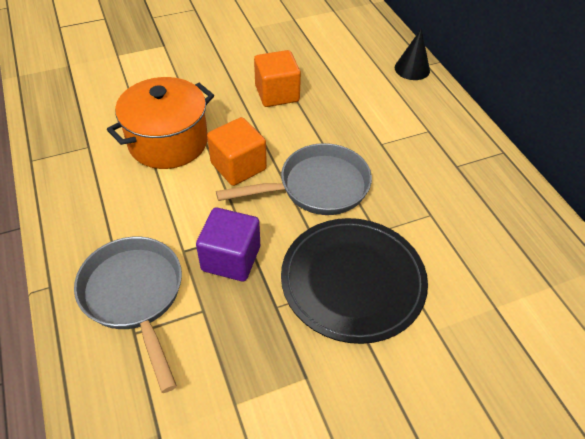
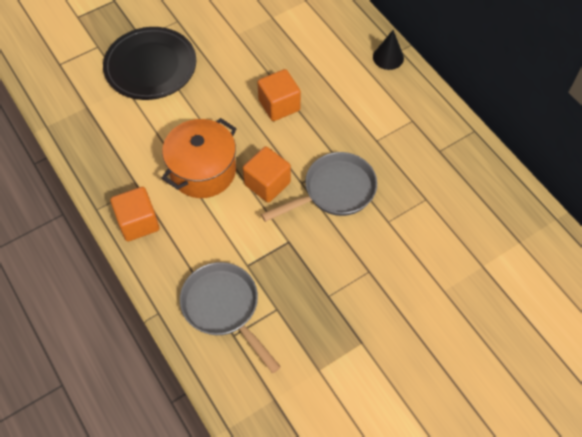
camera: 10 degrees left, 10 degrees up
(71, 181) = (138, 222): none -> orange cube
(231, 258) = (285, 265): purple cube -> none
(353, 281) = (378, 265): black plate -> black plate (150, 66)

